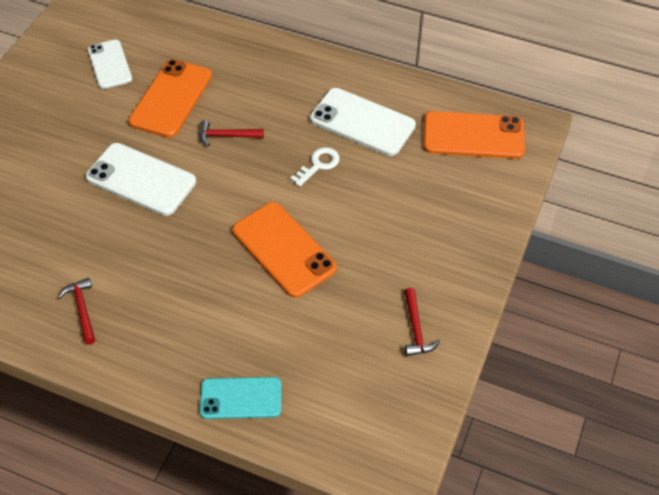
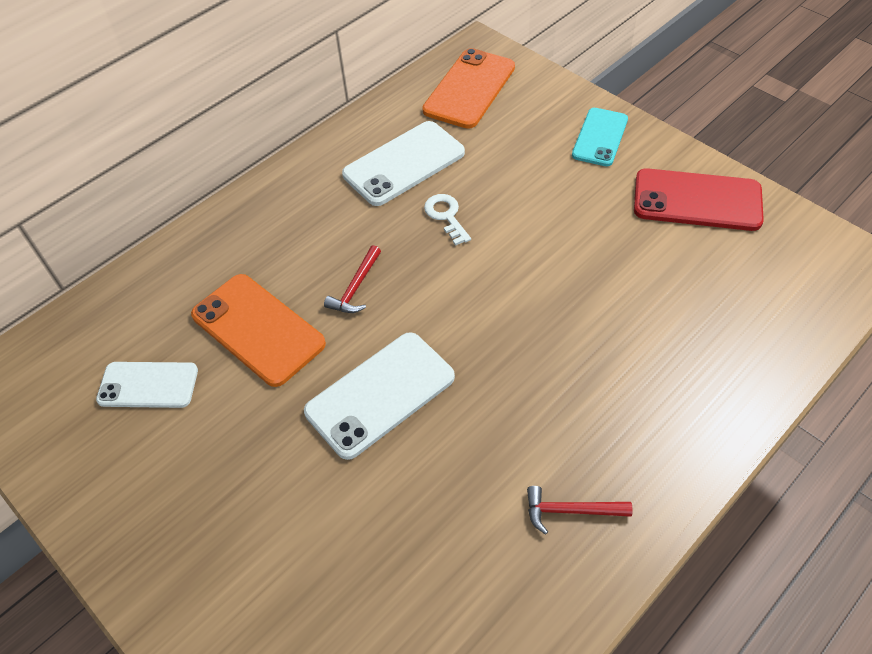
camera: 65 degrees left, 0 degrees up
(241, 398) = (749, 369): turquoise phone -> turquoise phone (600, 137)
(283, 249) = (555, 278): orange phone -> none
(416, 329) = (697, 200): red hammer -> red phone

